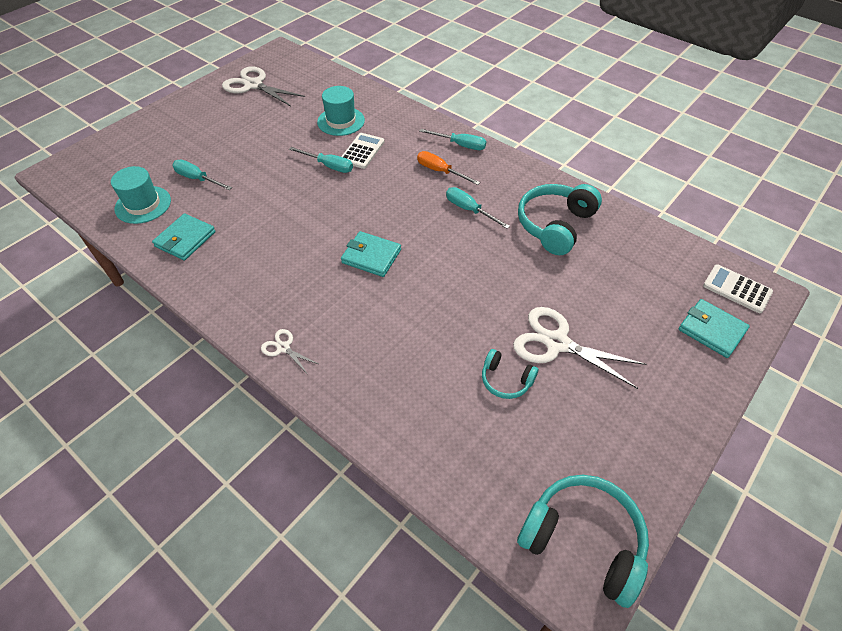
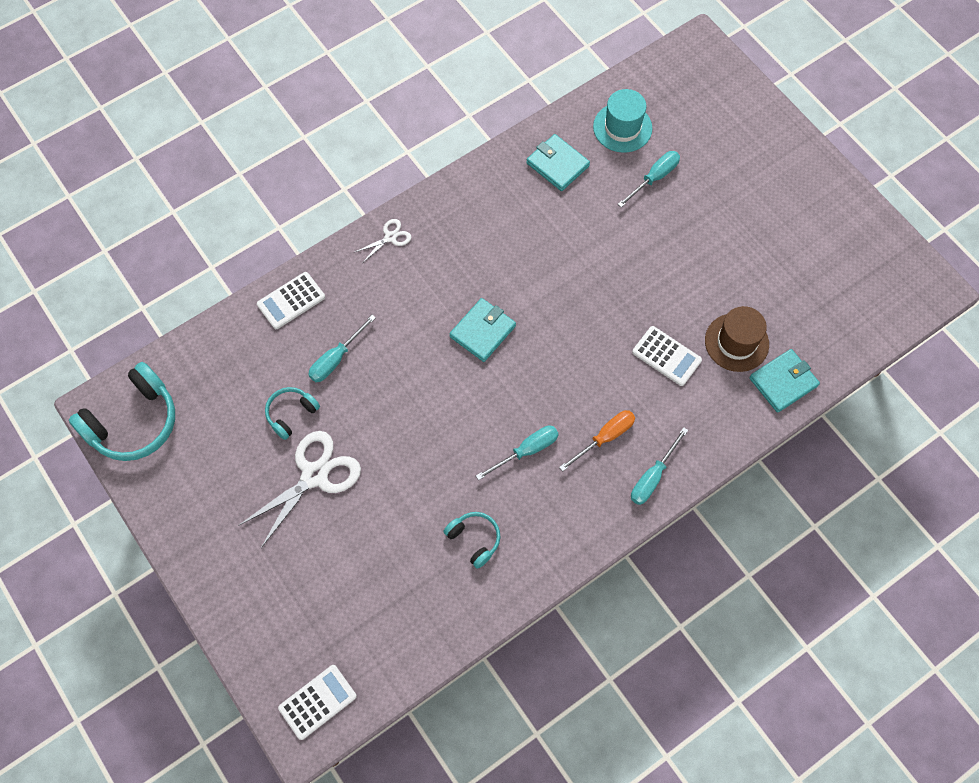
camera: 105 degrees right, 15 degrees up
(253, 85) = (843, 249): white scissors -> none
(329, 166) = (645, 314): turquoise screwdriver -> turquoise screwdriver (336, 359)
(341, 121) = (736, 342): turquoise hat -> brown hat
(379, 418) = (291, 301): none -> white calculator
(555, 225) = (474, 539): turquoise headphones -> turquoise headphones, size x0.53
(711, 330) = (276, 639): turquoise wallet -> turquoise wallet (783, 382)

